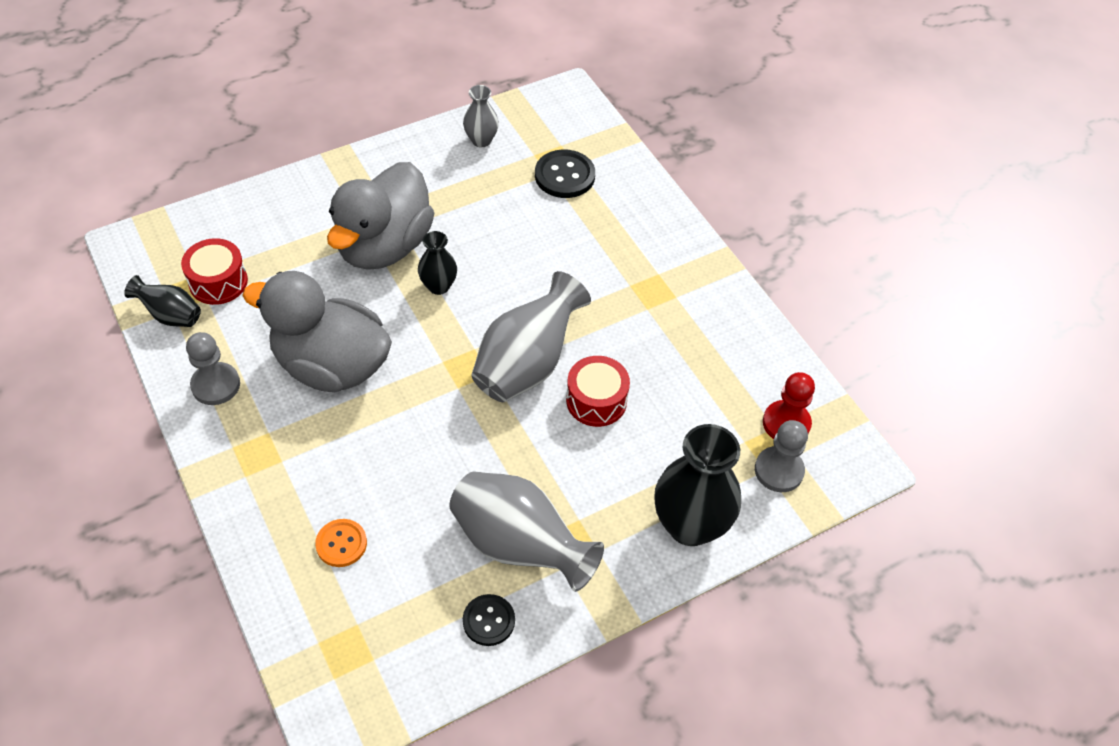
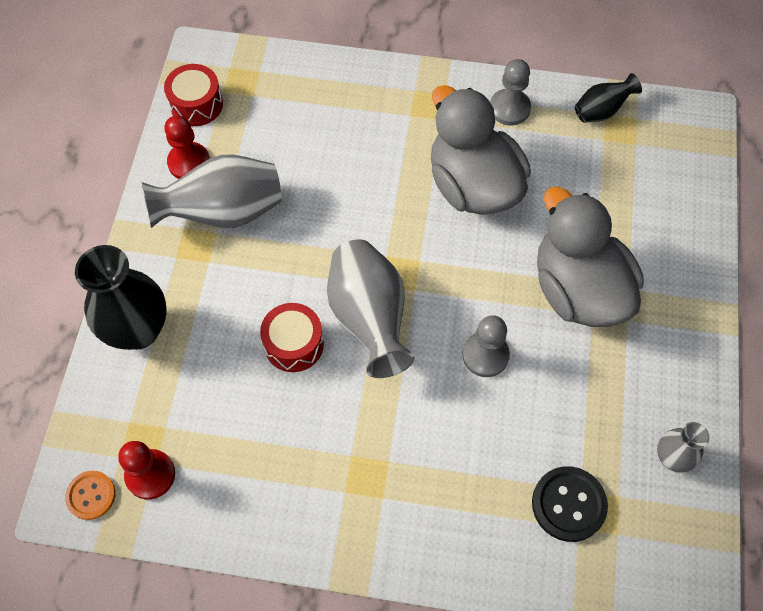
camera: 130 degrees right, 10 degrees up
(218, 282) = (617, 155): red drum -> red drum (196, 104)
(331, 365) = (473, 185): grey duck -> grey duck turned 90 degrees counterclockwise
(341, 544) = (316, 115): orange button -> orange button (91, 495)
(438, 286) = (501, 304): black vase -> none
(489, 621) = (189, 163): black button -> red pawn
(779, 470) = (119, 431): grey pawn -> grey pawn (485, 355)

